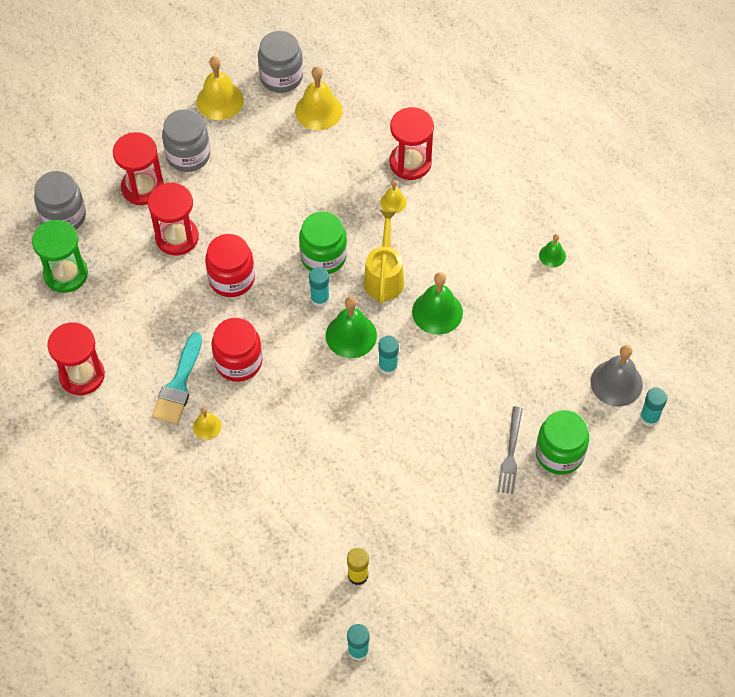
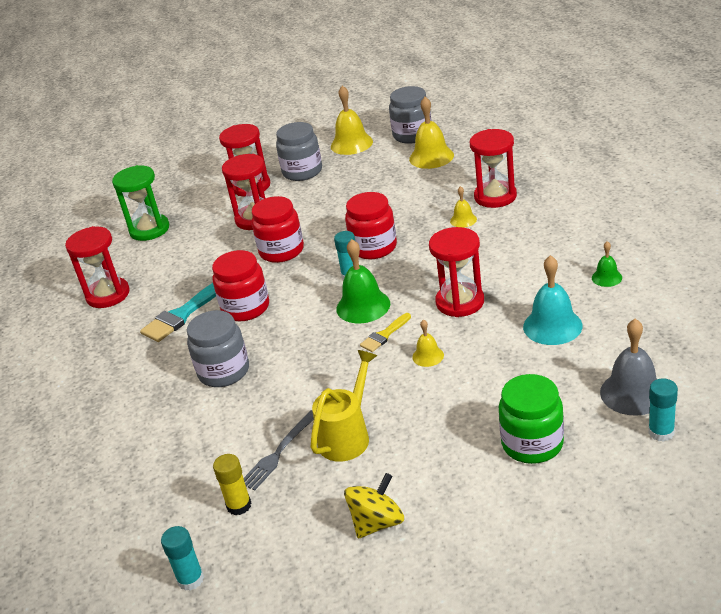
camera: 30 degrees right, 25 degrees down
(63, 216) = (176, 196): grey jar -> grey jar (224, 371)
(207, 426) = (183, 349): yellow bell -> yellow bell (428, 356)
(323, 256) = (374, 247): green jar -> red jar
(384, 276) = (422, 269): yellow watering can -> yellow watering can (348, 436)
(388, 366) = (384, 335): turquoise glue stick -> yellow brush
(437, 312) = (460, 302): green bell -> red hourglass
(475, 559) = (377, 523): none -> yellow spinning top
(510, 453) = (474, 432): grey fork -> grey fork (279, 452)
(528, 324) = (552, 326): none -> turquoise bell

